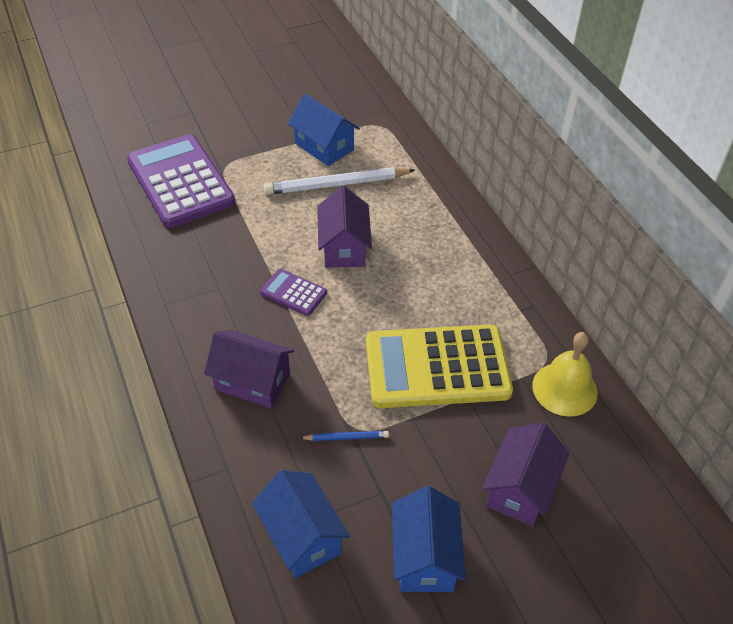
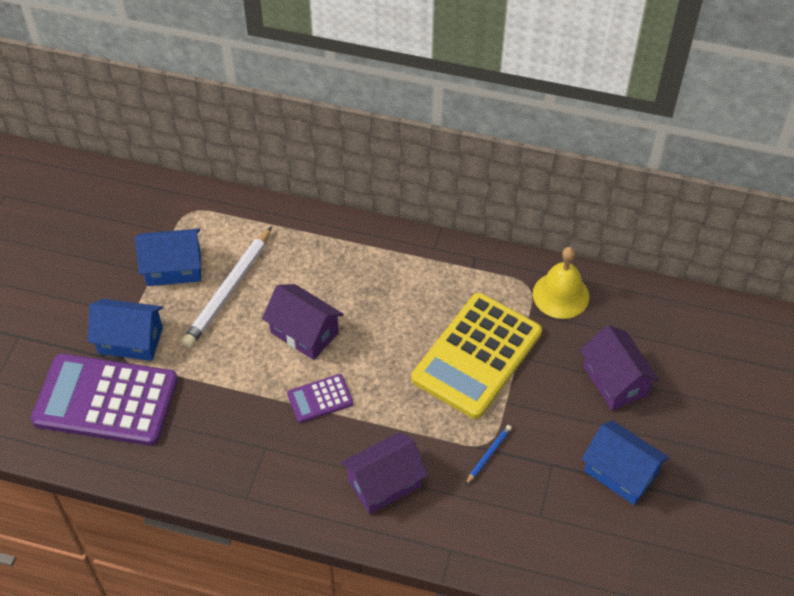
camera: 50 degrees left, 5 degrees up
(301, 537) = (547, 537): blue house -> blue house (130, 340)

